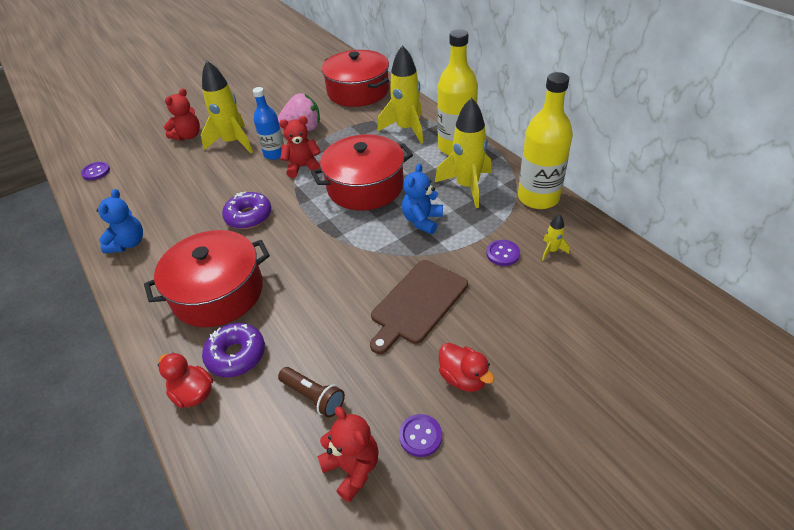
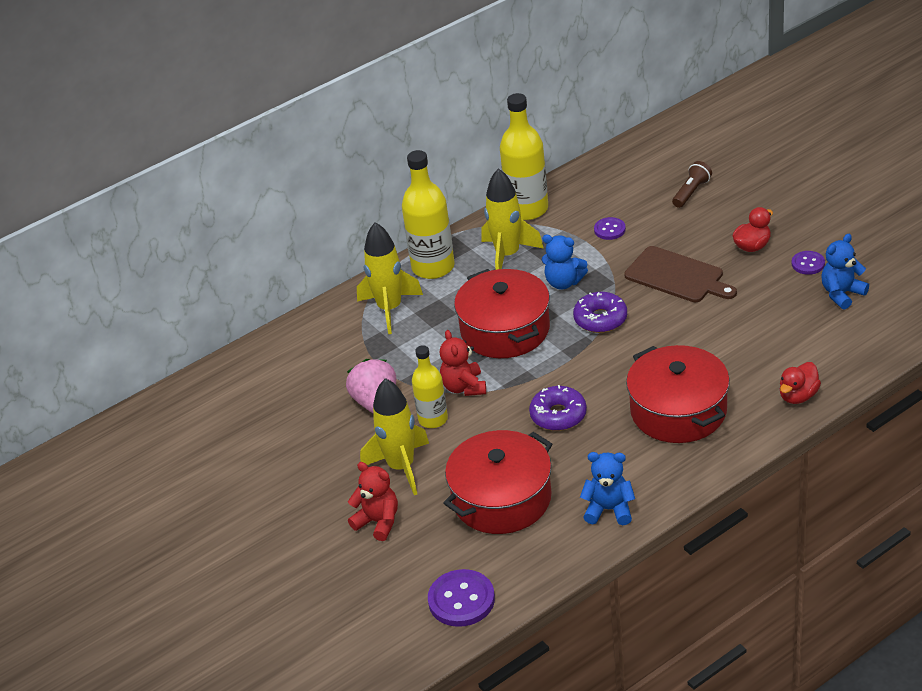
camera: 90 degrees left, 5 degrees down
(96, 172) = (461, 600): purple button -> purple button, size x1.71
(236, 355) = (753, 379): purple donut -> purple donut (600, 319)
(274, 154) = (433, 419): blue bottle -> yellow bottle
(313, 396) = (786, 323): brown flashlight -> brown flashlight (691, 192)
(352, 468) = (842, 294): red teddy bear -> blue teddy bear
(358, 91) = (285, 364): red pot -> red pot (502, 498)
(551, 251) = (604, 202): yellow rocket -> none

